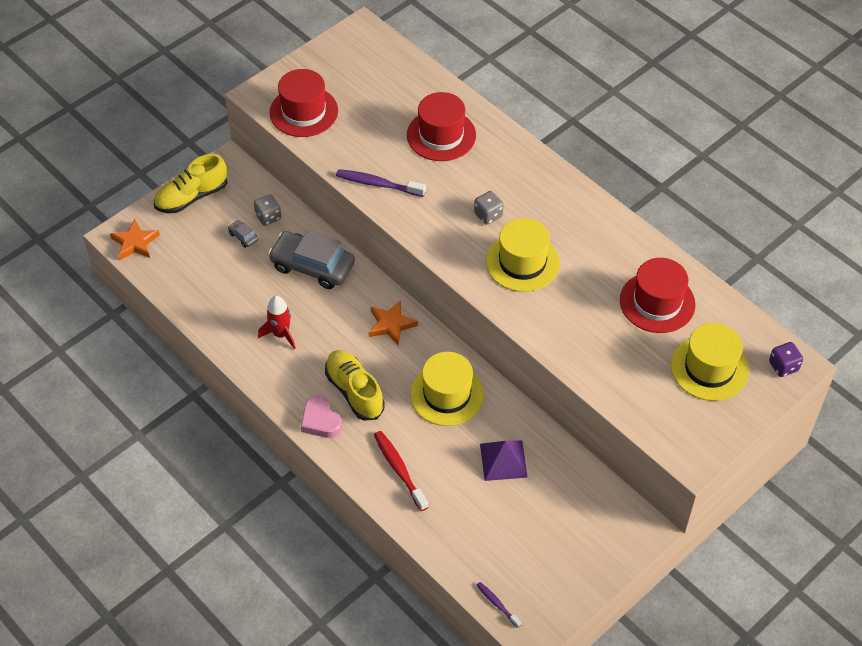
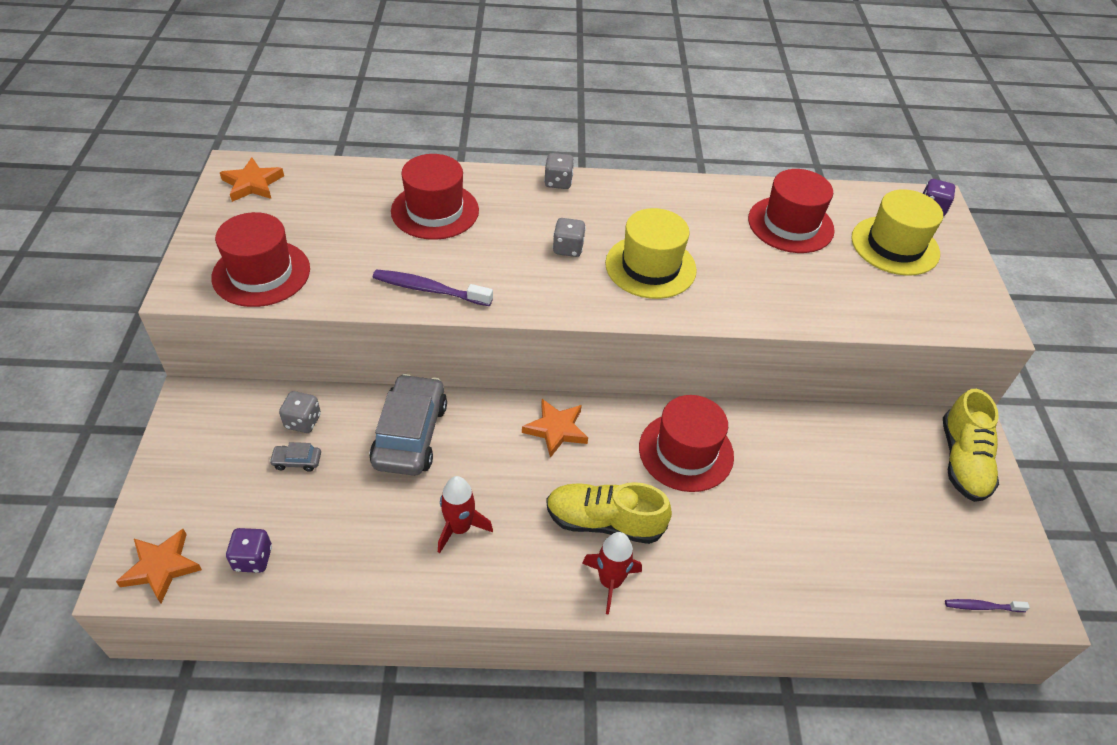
camera: 50 degrees left, 5 degrees down
(175, 271) = (253, 559): none -> purple dice
(191, 197) = (183, 464): yellow shoe -> yellow shoe (962, 461)
(312, 266) = (410, 434): grey car -> grey car turned 120 degrees clockwise
(320, 421) = (610, 582): pink heart -> red rocket
(360, 47) = (252, 184): none -> orange star
(378, 184) = (429, 289): purple toothbrush -> purple toothbrush turned 45 degrees clockwise
(399, 469) = (741, 560): red toothbrush -> none
(447, 394) = (686, 451): yellow hat -> red hat
(503, 460) = (805, 468): purple pyramid -> none
(542, 166) = (558, 182): none -> grey dice

